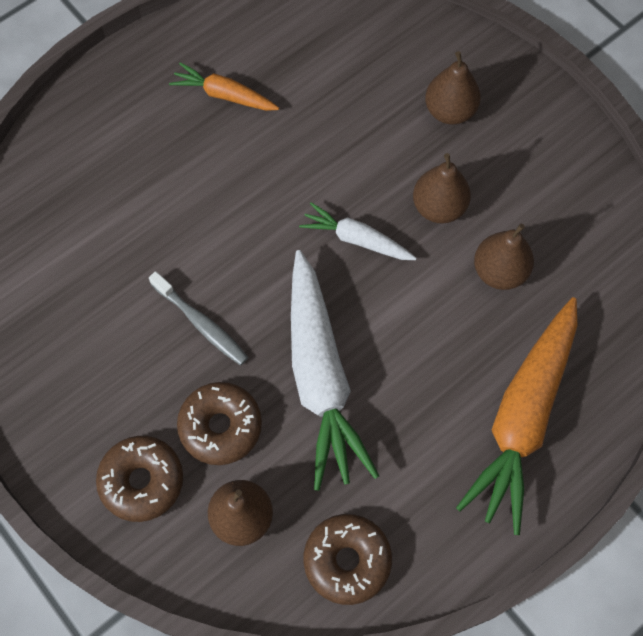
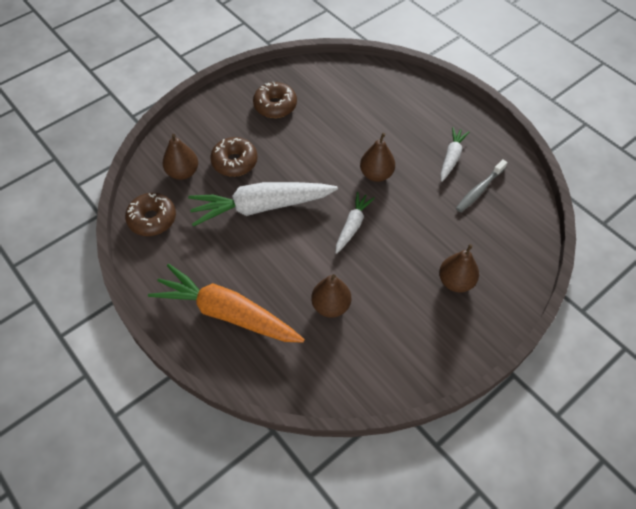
camera: 90 degrees right, 10 degrees down
(142, 481) = (208, 131): brown donut -> brown donut (275, 105)
(201, 323) = (296, 151): grey toothbrush -> grey toothbrush (479, 190)
(224, 95) = (451, 157): orange carrot -> white carrot
(439, 207) = (378, 272): brown pear -> brown pear (376, 174)

